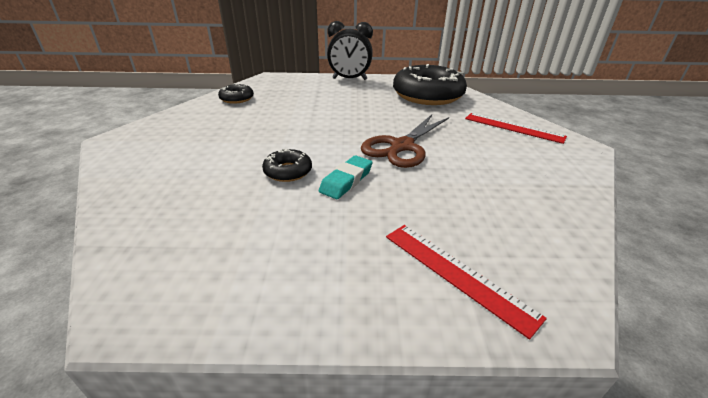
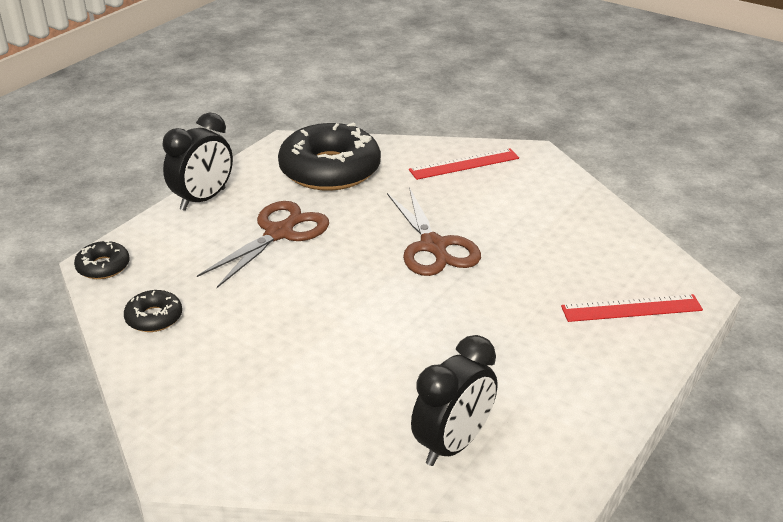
camera: 55 degrees left, 0 degrees up
(167, 229) = (453, 444): none -> black clock
(288, 171) = (413, 338): black donut -> black donut (103, 266)
(346, 181) = (465, 308): turquoise eraser -> none
(347, 102) = (279, 233): none -> brown scissors

